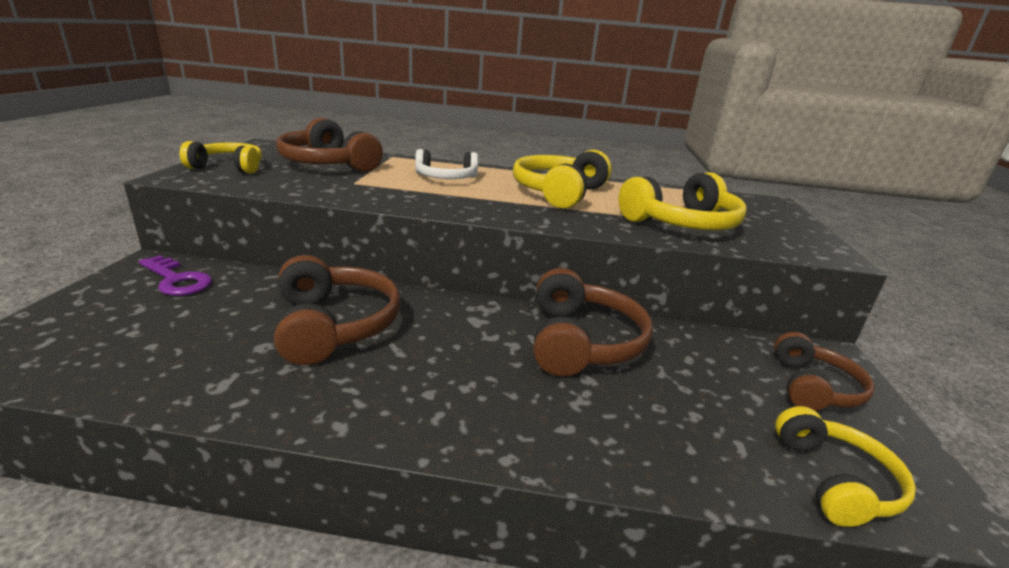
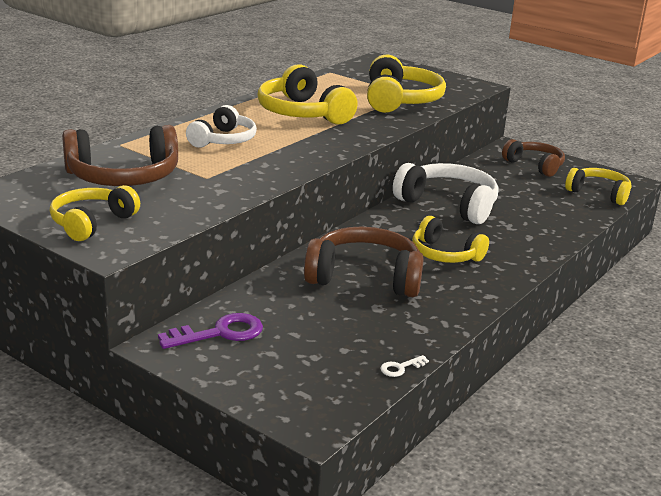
camera: 60 degrees left, 0 degrees up
(105, 391) = (400, 368): none -> white key
(437, 365) = (445, 254): none -> yellow headphones
(581, 341) = (448, 205): brown headphones -> white headphones

